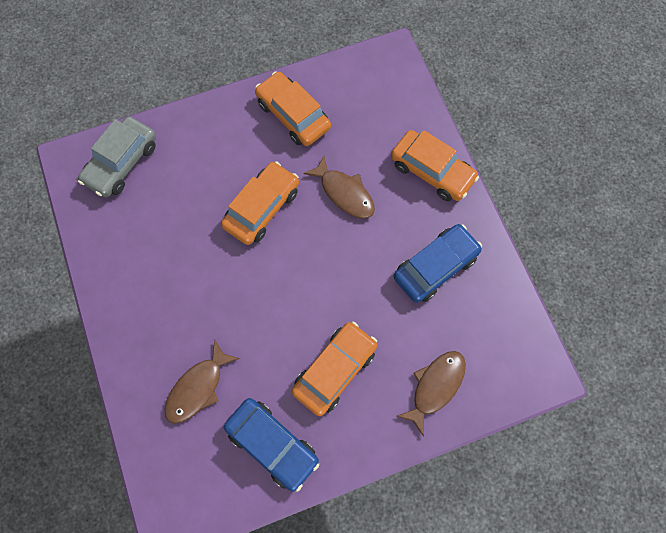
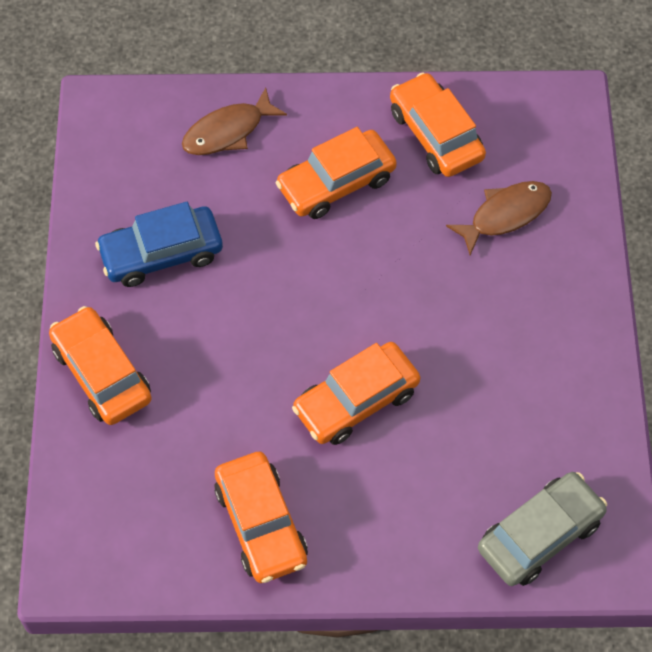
camera: 160 degrees left, 10 degrees down
(272, 444) = (435, 134): blue car -> orange car
(344, 193) = (235, 384): brown fish -> none

